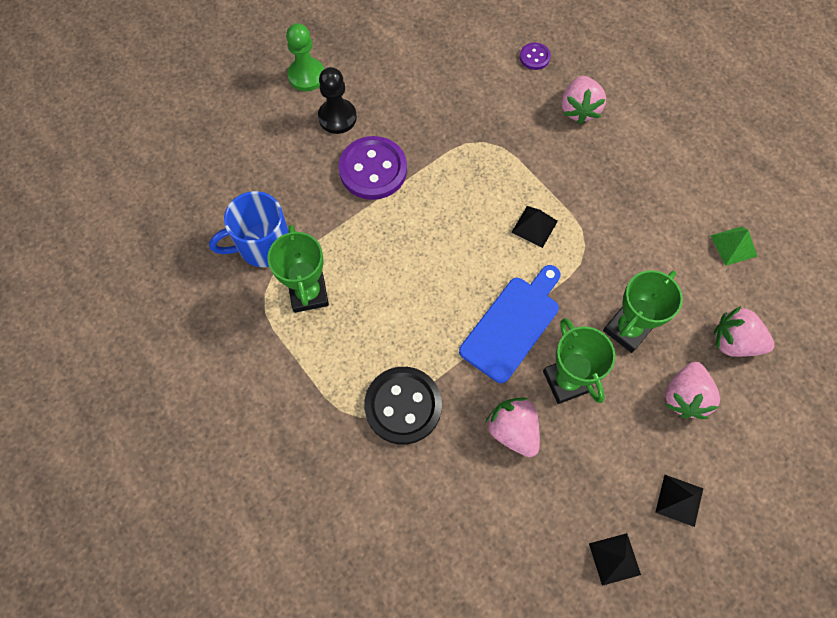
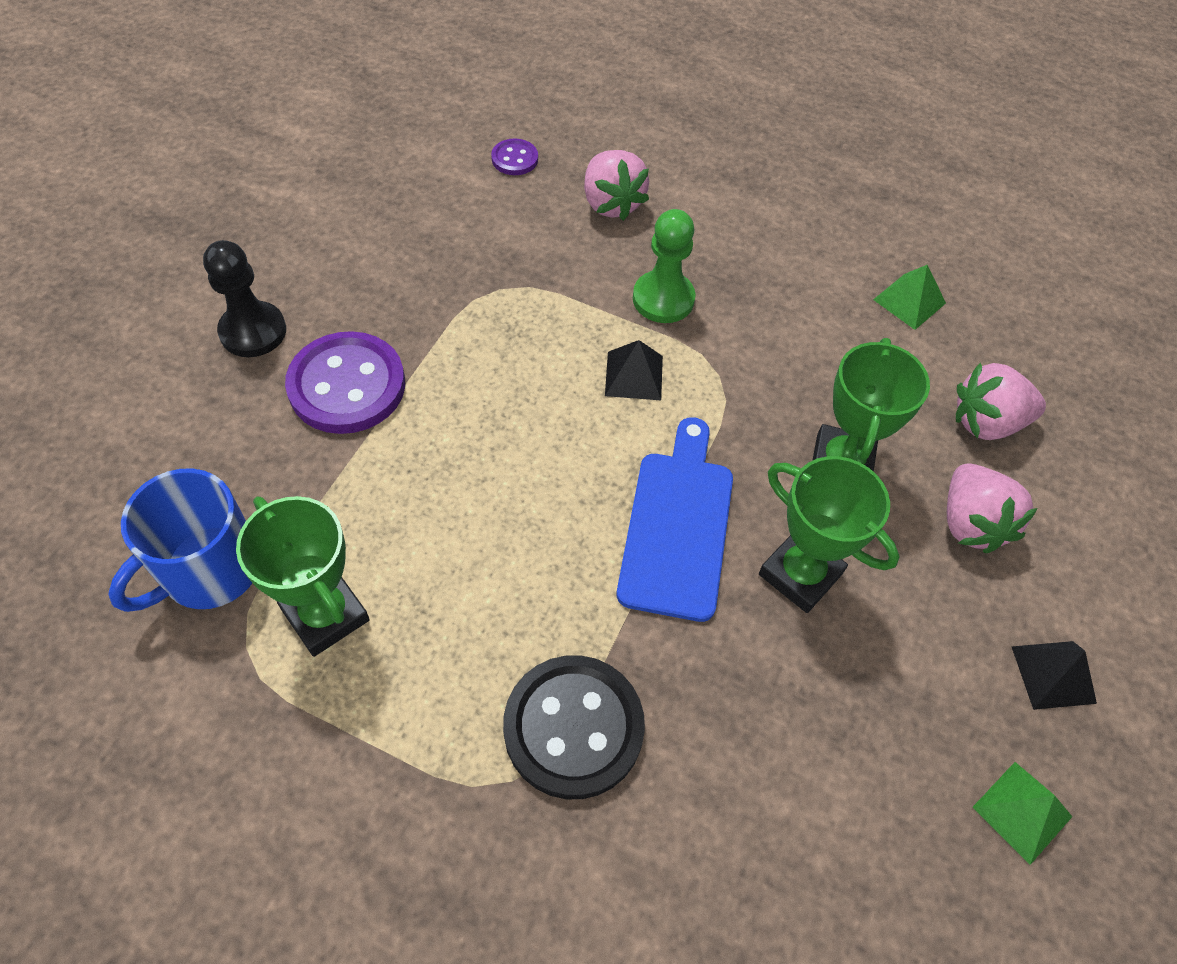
camera: 30 degrees left, 10 degrees down
(306, 76) = (174, 289): green pawn -> green pawn (663, 299)
(513, 430) = (764, 685): pink strawberry -> none
(614, 559) = (1022, 811): black pyramid -> green pyramid

